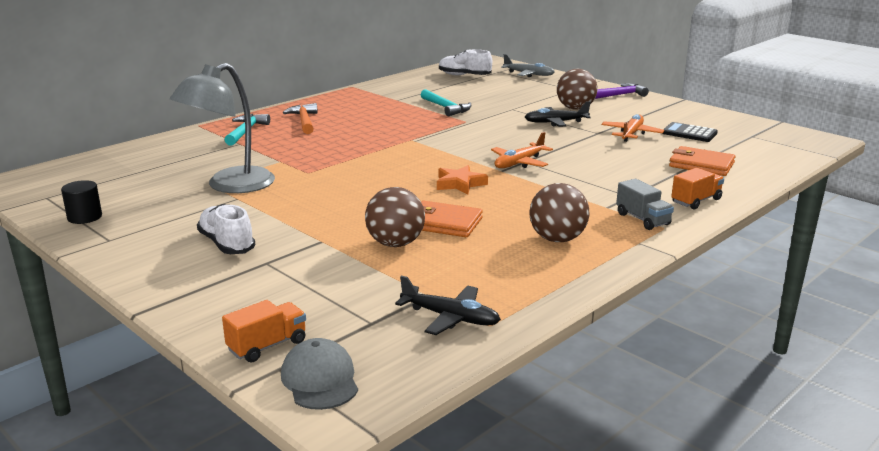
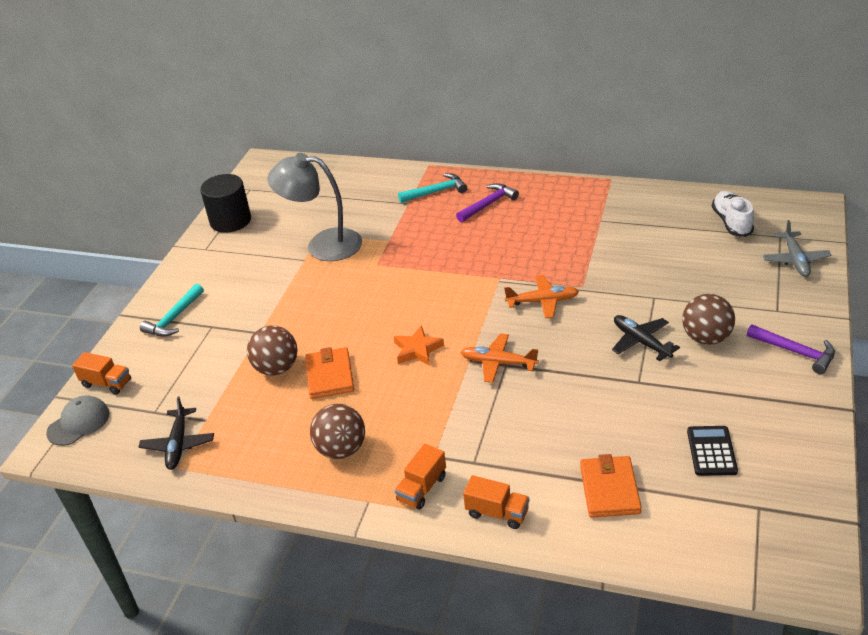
camera: 65 degrees right, 15 degrees up
(84, 217) = (230, 221): black cylinder -> black cylinder, size x1.73
(227, 244) = (228, 296): white shoe -> none
(304, 121) = (488, 204): orange hammer -> purple hammer
(445, 108) = (609, 257): turquoise hammer -> turquoise hammer (174, 318)
(631, 134) = (660, 407): orange plane -> orange plane (542, 301)
(642, 219) = (422, 488): grey truck -> orange truck

